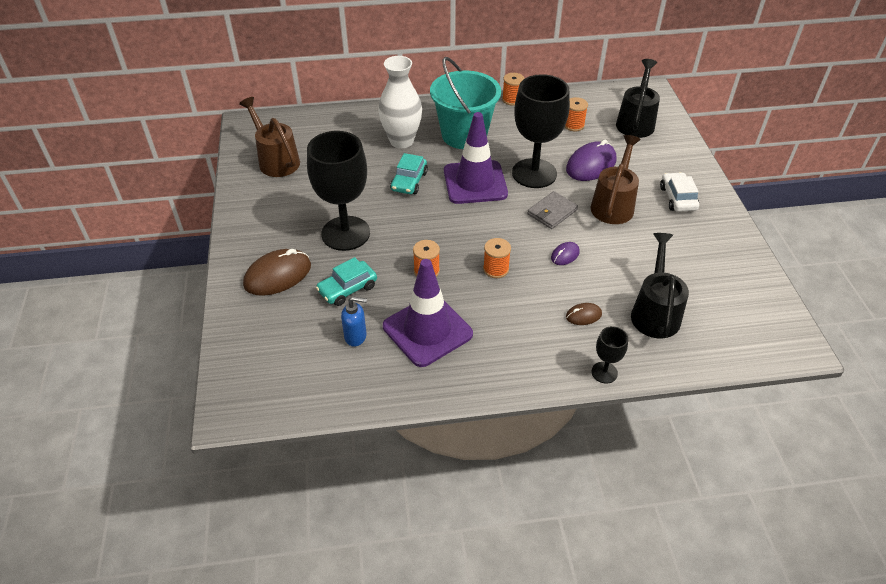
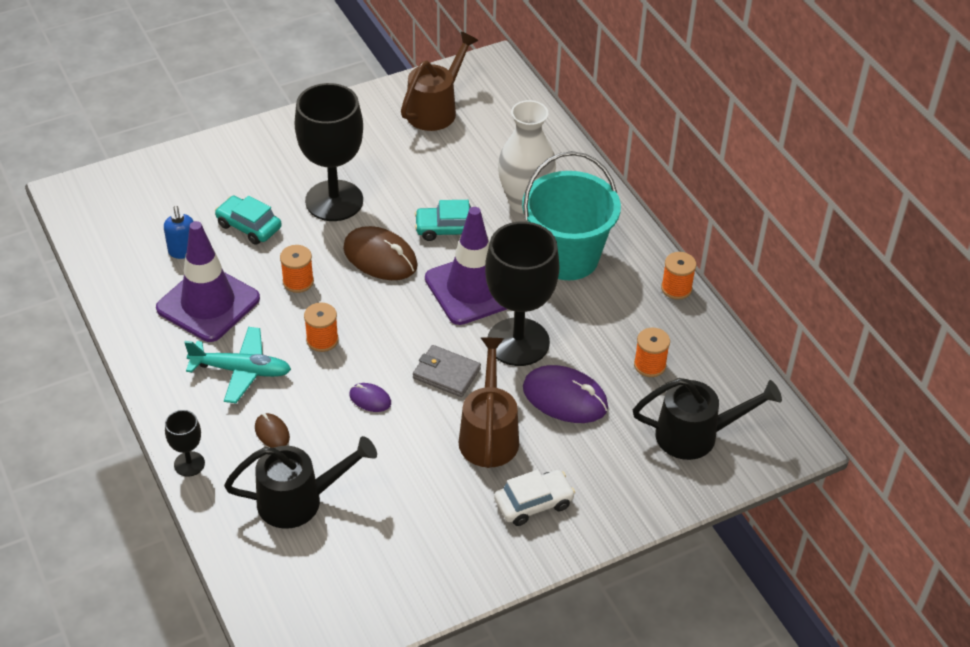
camera: 70 degrees right, 0 degrees up
(278, 275) = (251, 169): brown mouse -> brown mouse (380, 257)
(512, 322) = (241, 371): none -> turquoise plane
(613, 204) = (489, 434): brown watering can -> brown watering can turned 90 degrees counterclockwise

